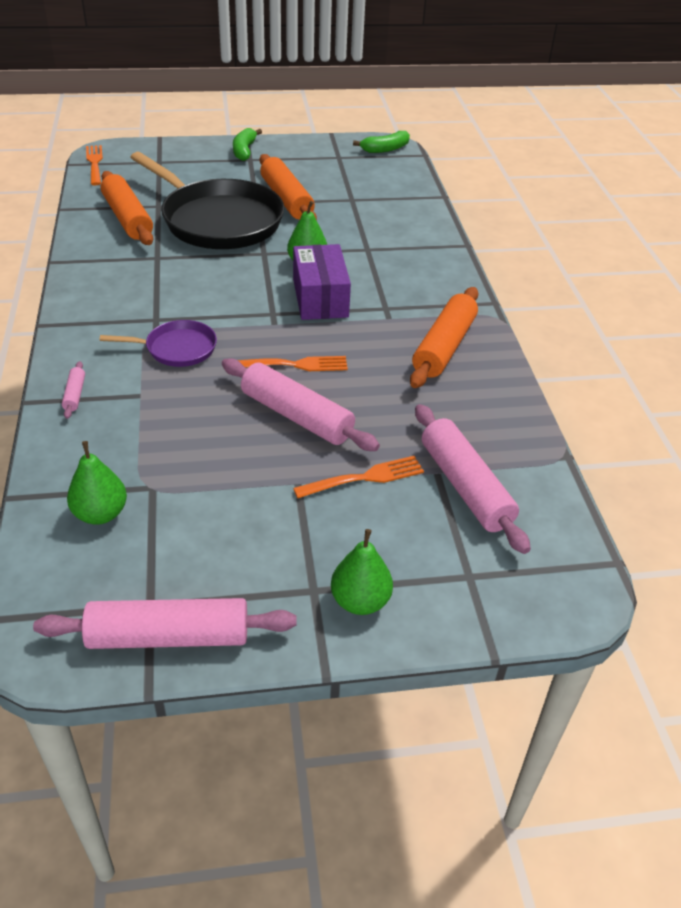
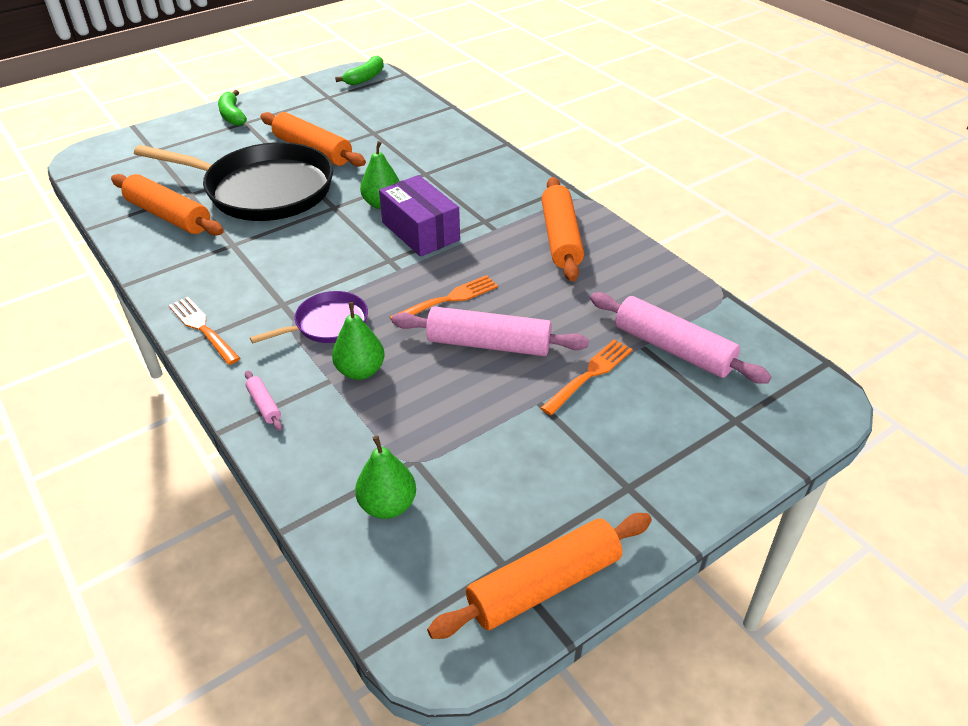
camera: 25 degrees left, 0 degrees up
(95, 164) = (85, 172): orange fork -> orange fork (203, 328)
(169, 636) = (544, 585): pink rolling pin -> orange rolling pin
(360, 601) = (672, 479): green pear -> green pear (360, 371)

